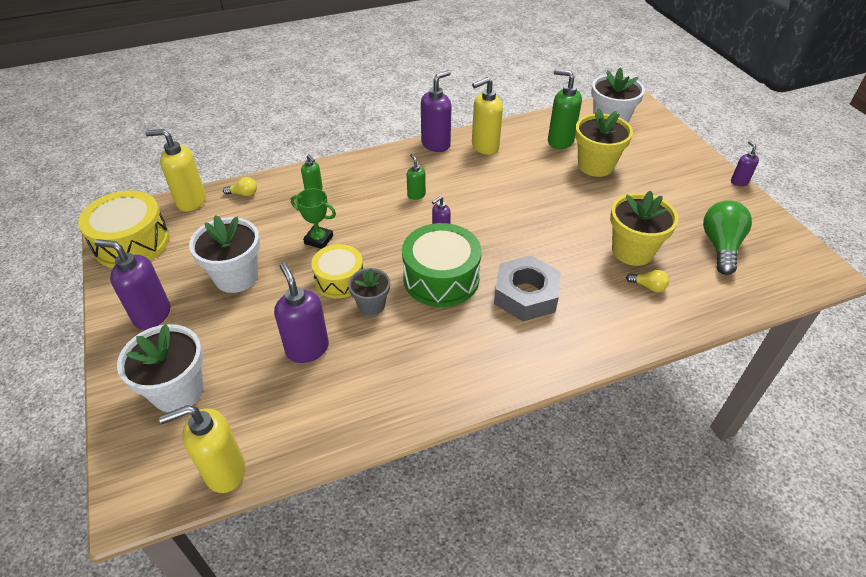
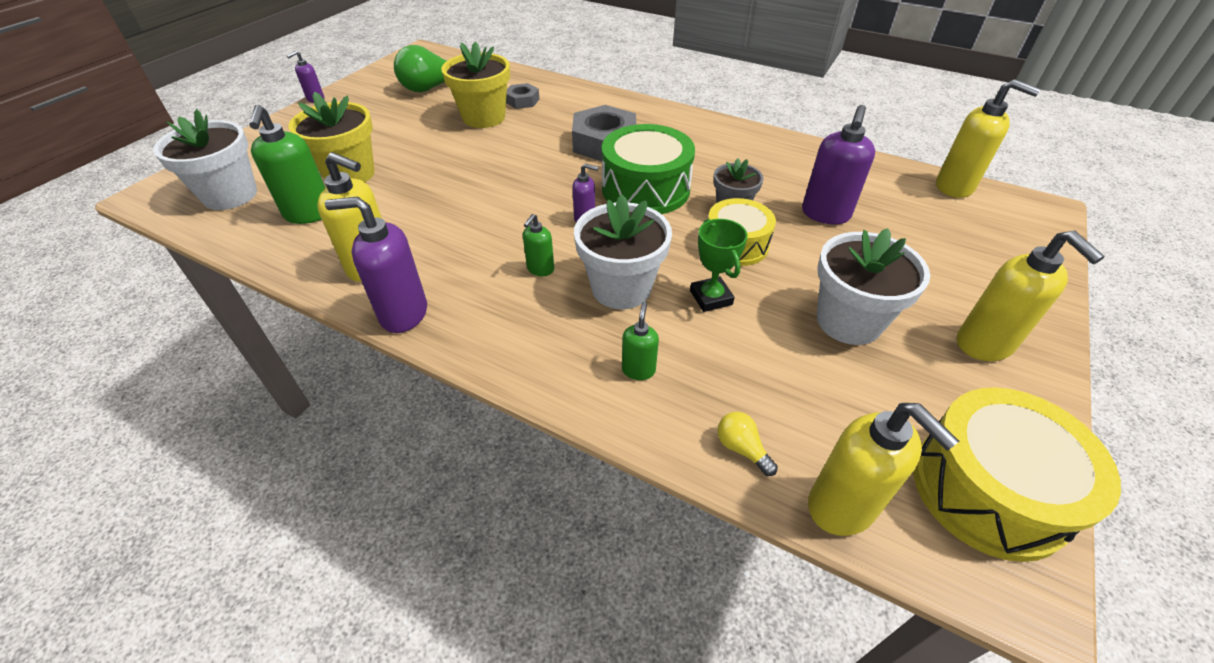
camera: 130 degrees left, 0 degrees up
(152, 315) = (984, 344): purple soap dispenser -> yellow soap dispenser
(178, 391) = (976, 254): white flower pot -> white flower pot (621, 288)
(648, 286) = (522, 101): yellow light bulb -> grey nut

